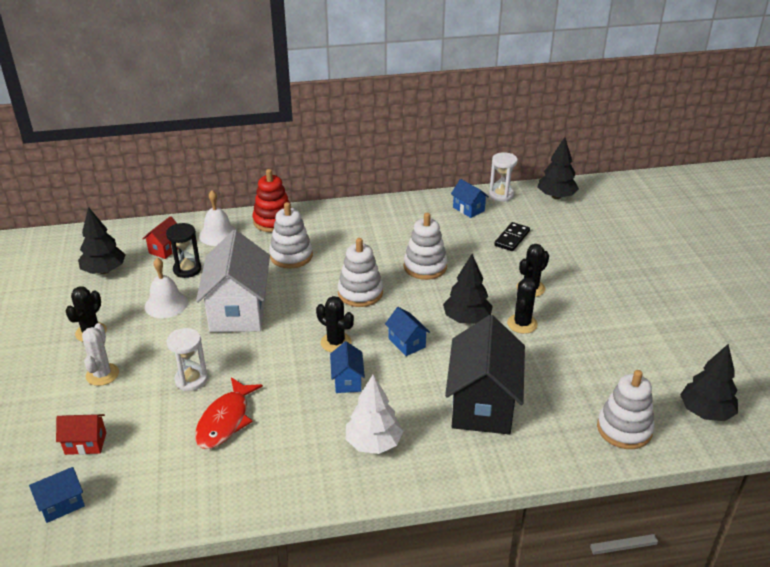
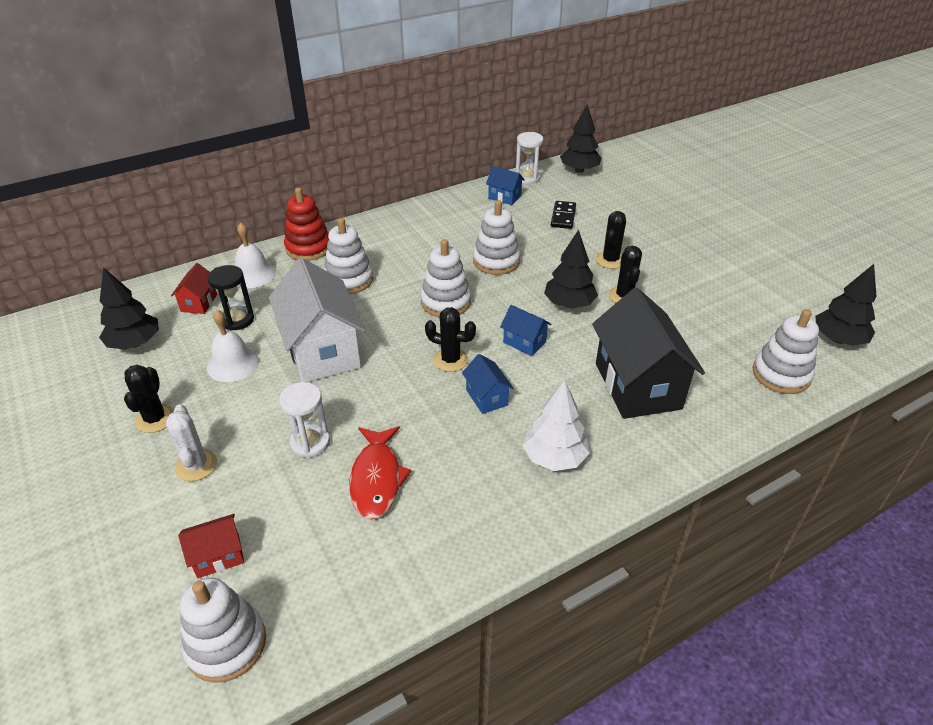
camera: 20 degrees left, 5 degrees up
(61, 504) = (226, 644): blue house -> white stacking toy

